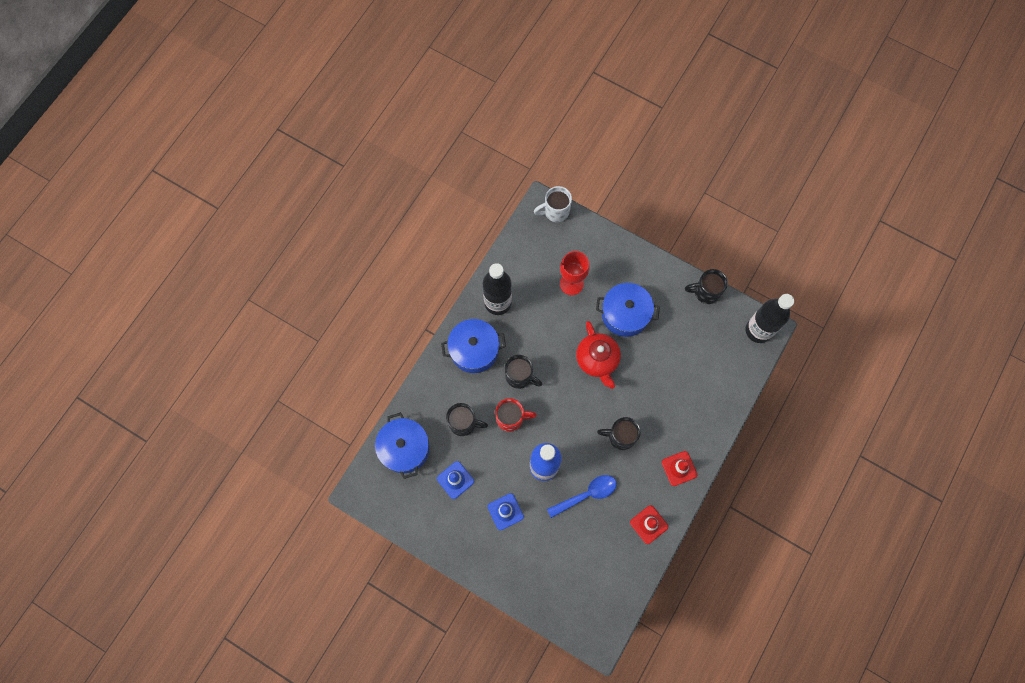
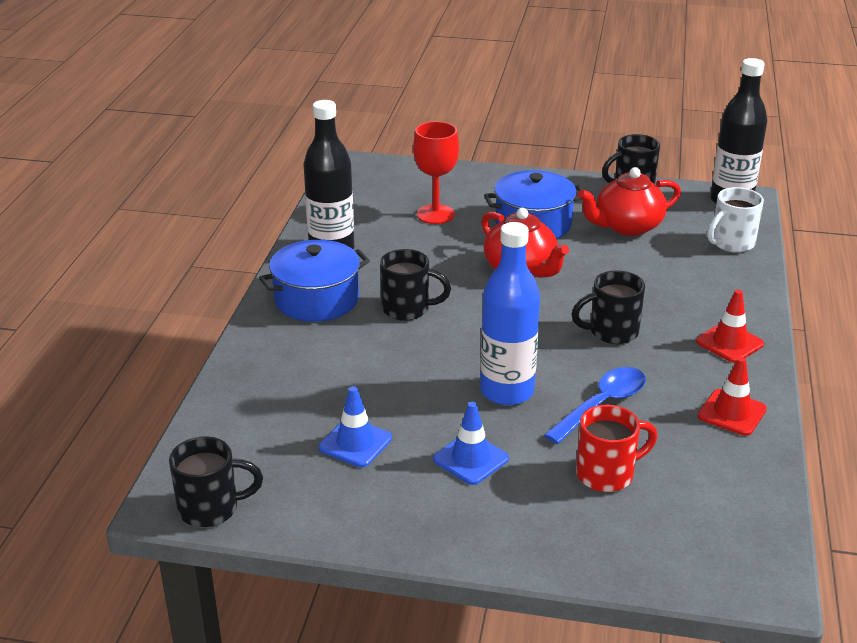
camera: 20 degrees left, 40 degrees down
(404, 448) = (240, 428): blue pot -> none
(463, 423) = (337, 376): black mug -> black mug (211, 509)
(511, 418) = (418, 353): red mug -> red mug (607, 474)
(555, 211) = (374, 165): white mug -> white mug (731, 243)
(680, 336) = (627, 226): none -> red teapot

